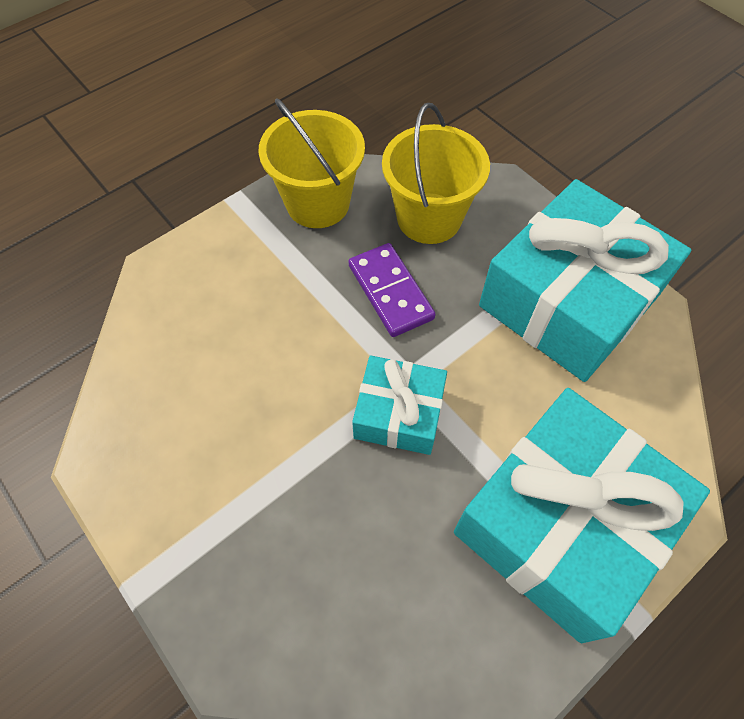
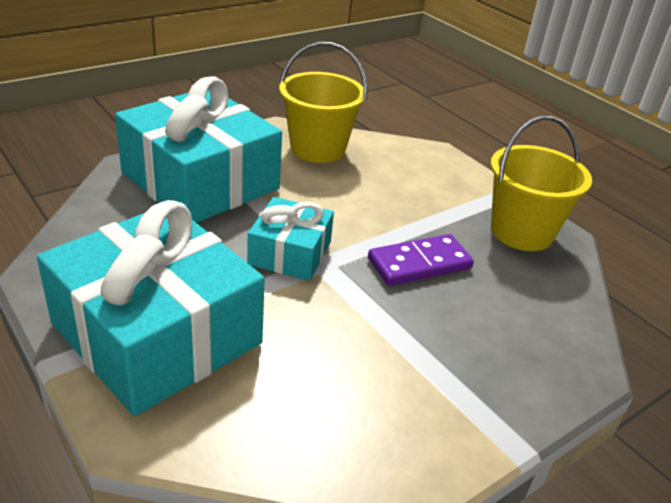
camera: 90 degrees right, 25 degrees down
(429, 218) = (518, 301): yellow bucket -> yellow bucket (318, 149)
(569, 301) = (413, 396): turquoise gift -> turquoise gift (200, 181)

